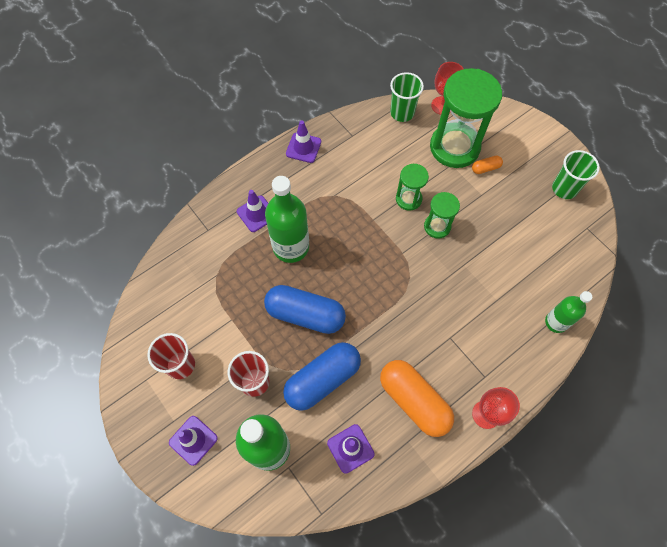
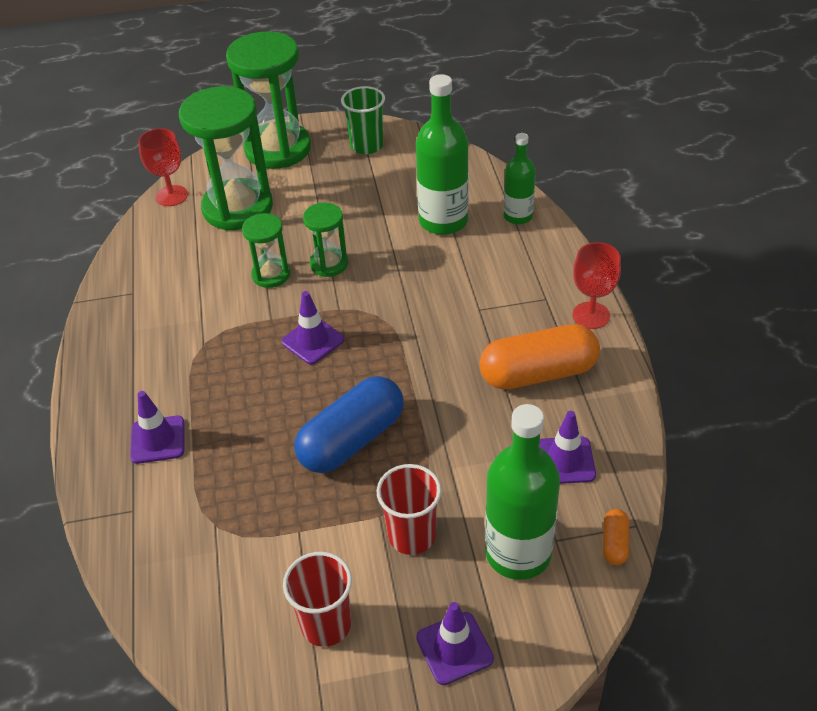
camera: 60 degrees left, 20 degrees down
(291, 247) = (241, 419): green bottle -> green bottle (443, 221)
(303, 148) = (102, 349): purple traffic cone -> purple traffic cone (313, 341)
(322, 379) = (456, 455): blue capsule -> none
(402, 113) = (146, 234): green cup -> none
(485, 168) = (288, 194): orange capsule -> orange capsule (614, 543)
(524, 138) = (278, 149): none -> green hourglass

